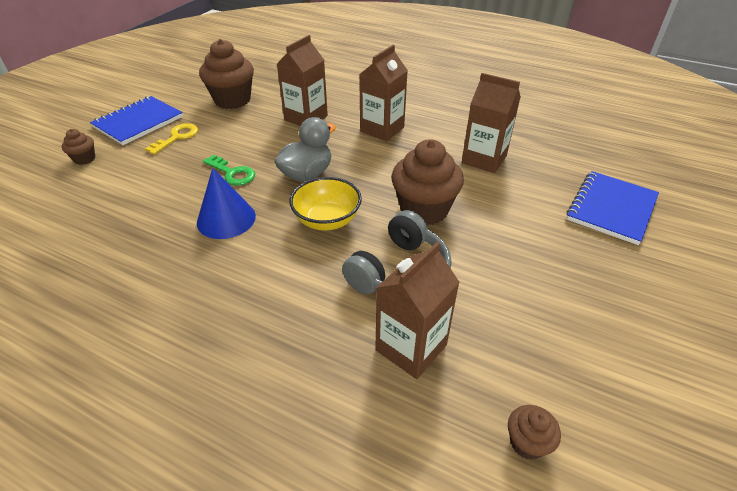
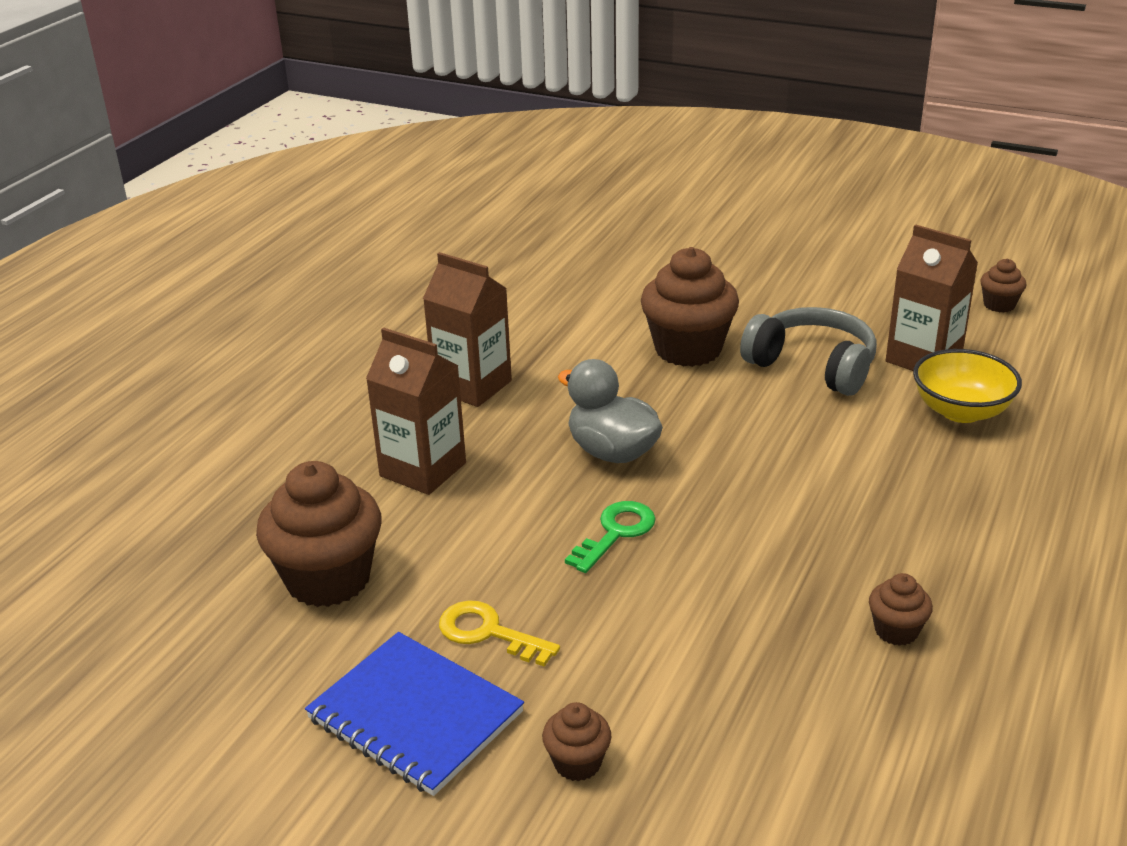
camera: 90 degrees left, 10 degrees down
(98, 270) = (896, 631): none -> brown cupcake
(226, 219) = (743, 519): blue cone -> none
(327, 220) = (726, 424): yellow bowl -> yellow bowl (961, 411)
(484, 159) = (562, 302): brown carton -> none
(611, 208) = (663, 232): blue notebook -> none

